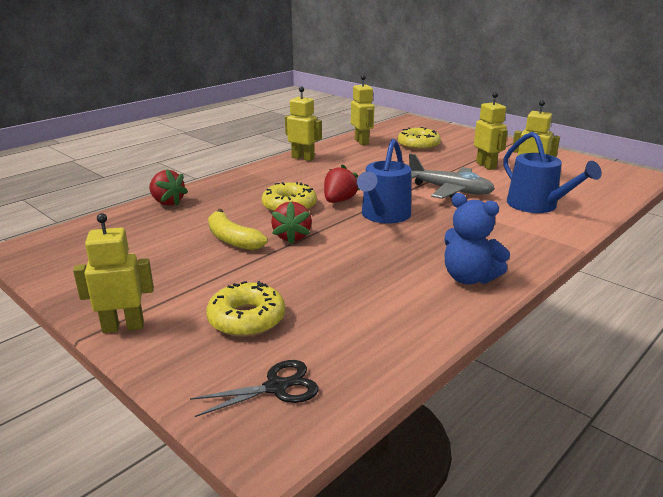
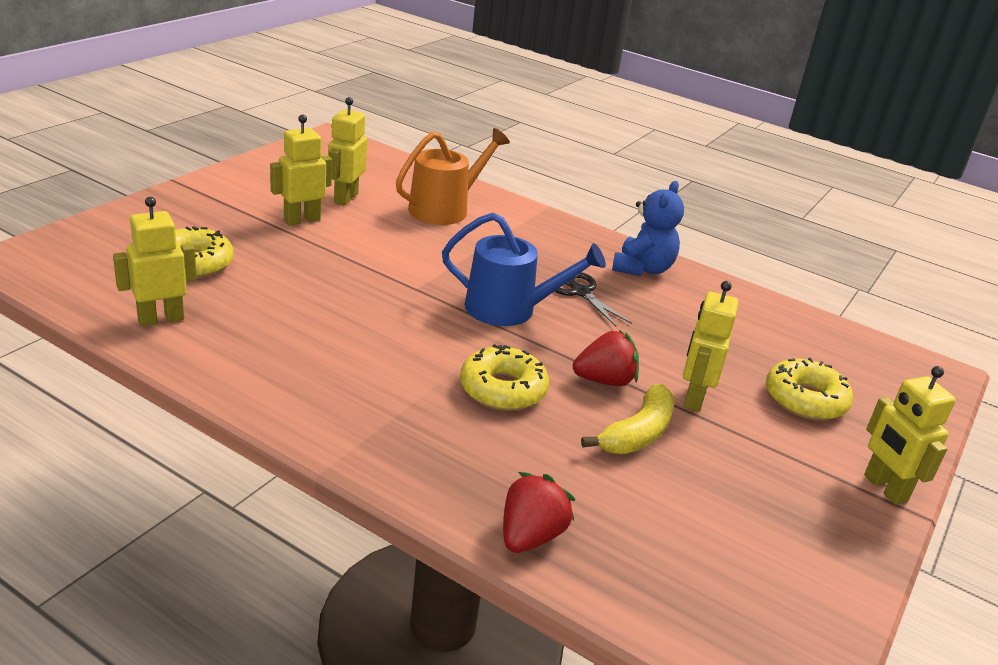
camera: 105 degrees left, 5 degrees up
(276, 387) = (882, 373): black scissors -> black scissors (580, 292)
(303, 158) = (262, 386): yellow robot -> yellow robot (693, 398)
(339, 201) = (468, 344): red strawberry -> none
(450, 190) = (407, 256): grey plane -> none
(536, 205) = (444, 209): blue watering can -> orange watering can

